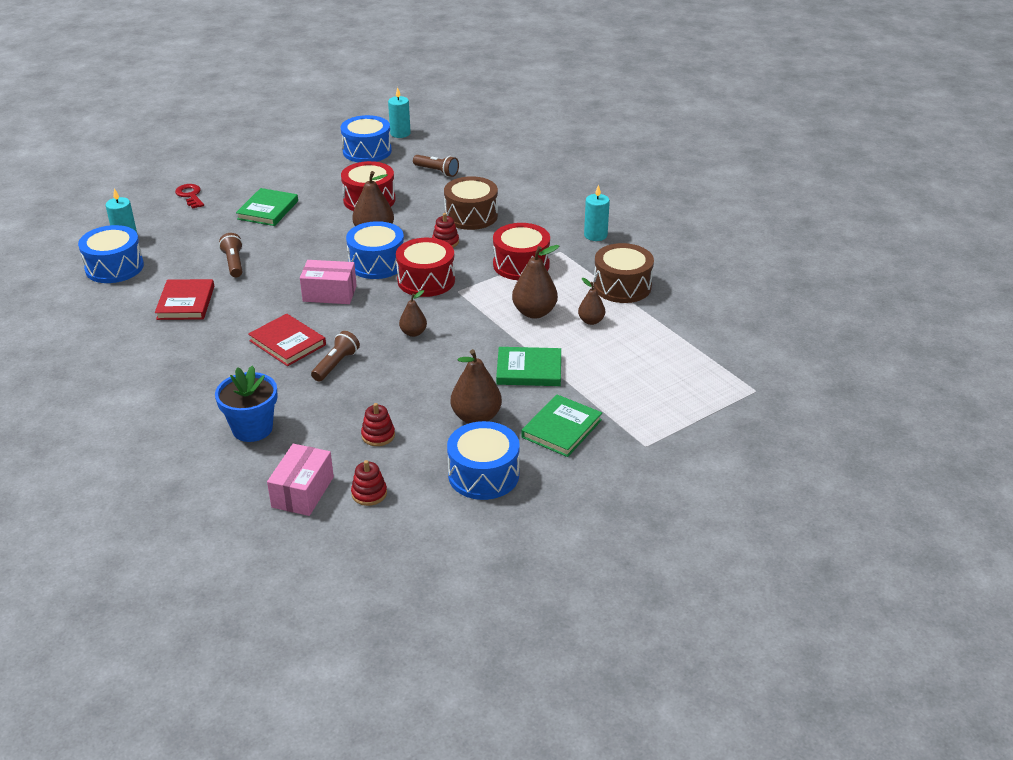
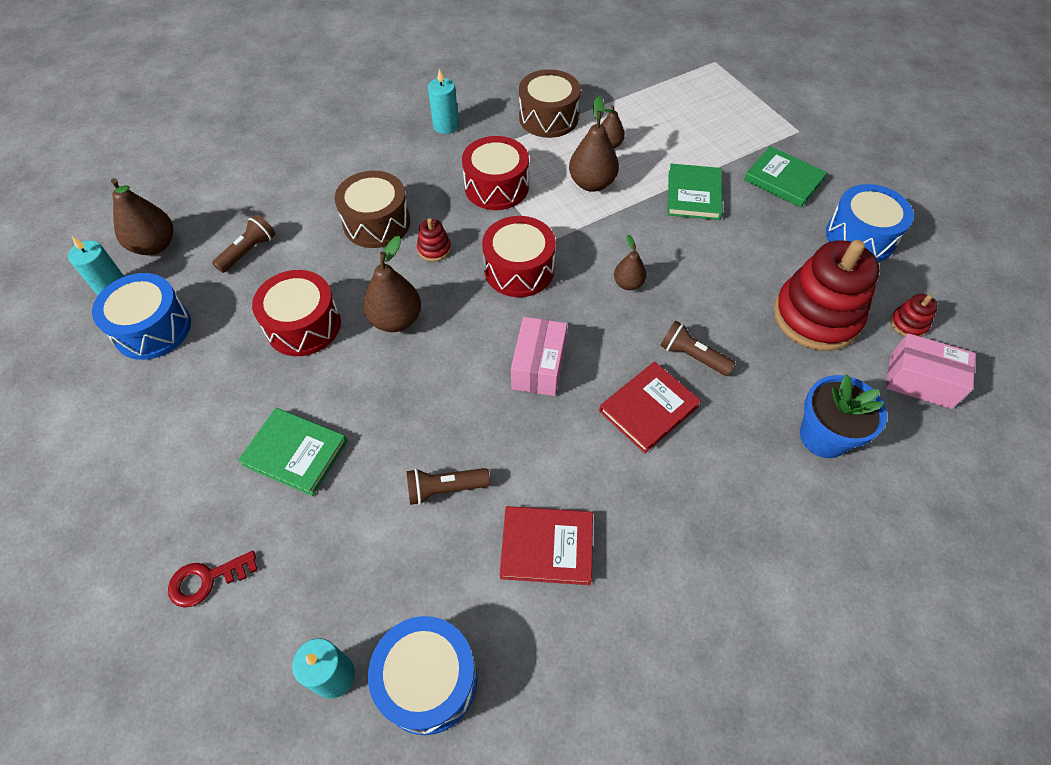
camera: 85 degrees left, 20 degrees up
(377, 263) = (473, 317): blue drum -> none
(378, 435) = (816, 316): red stacking toy -> red stacking toy, size x2.39
(476, 417) = (774, 238): brown pear -> brown pear (155, 245)

